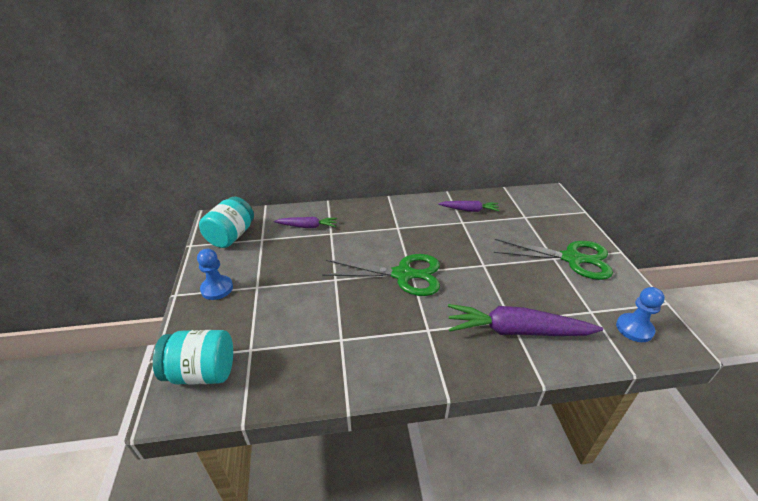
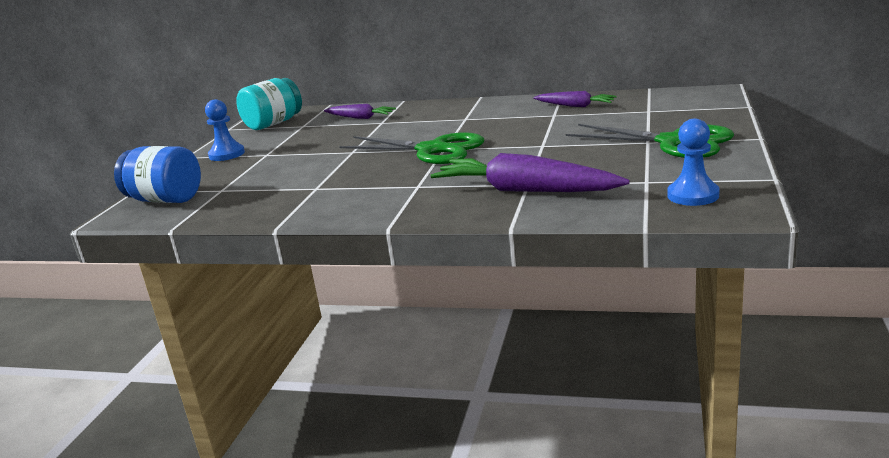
camera: 25 degrees right, 15 degrees down
(202, 372) = (165, 200): turquoise jar -> blue jar

